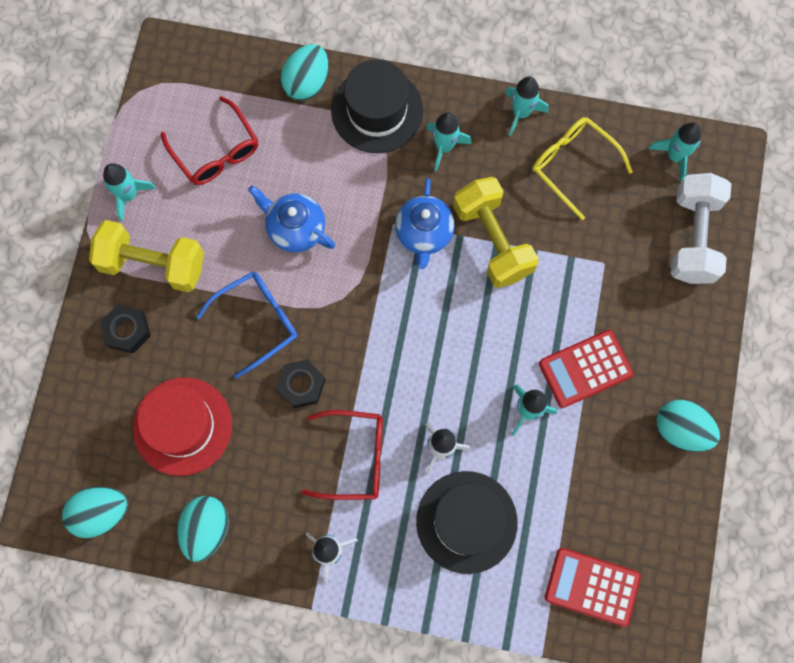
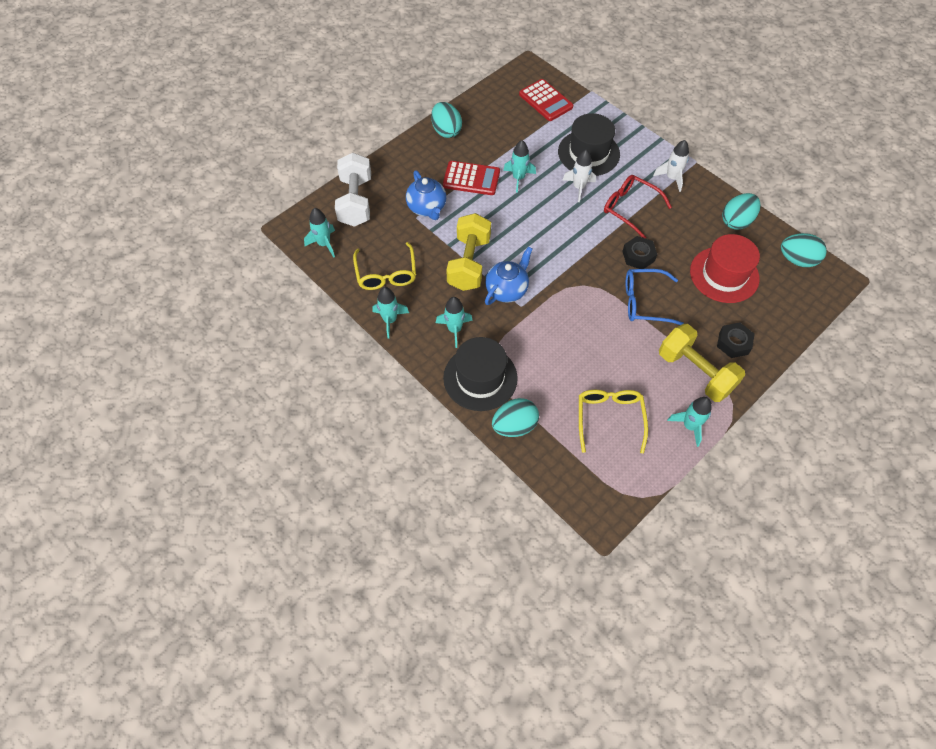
camera: 145 degrees left, 15 degrees down
(215, 151) = (609, 419): red glasses -> yellow glasses
(295, 229) = (586, 339): blue teapot -> blue teapot (427, 208)
(693, 237) = (355, 201): white dumbbell -> white dumbbell turned 45 degrees counterclockwise

